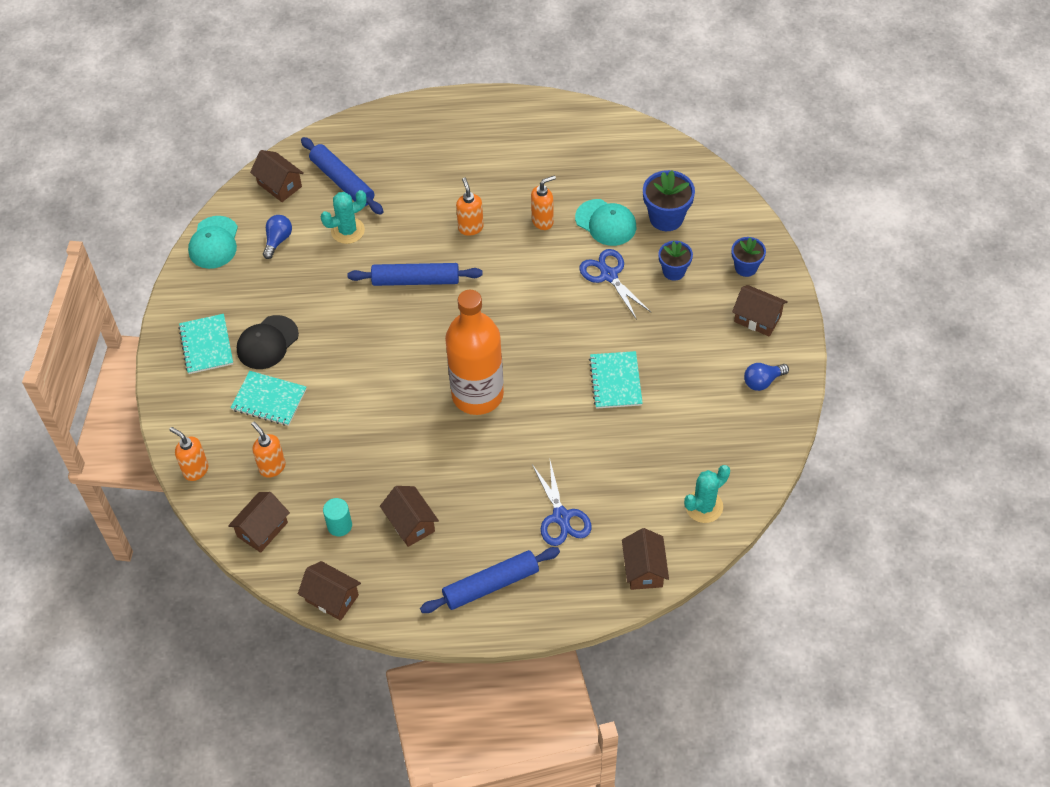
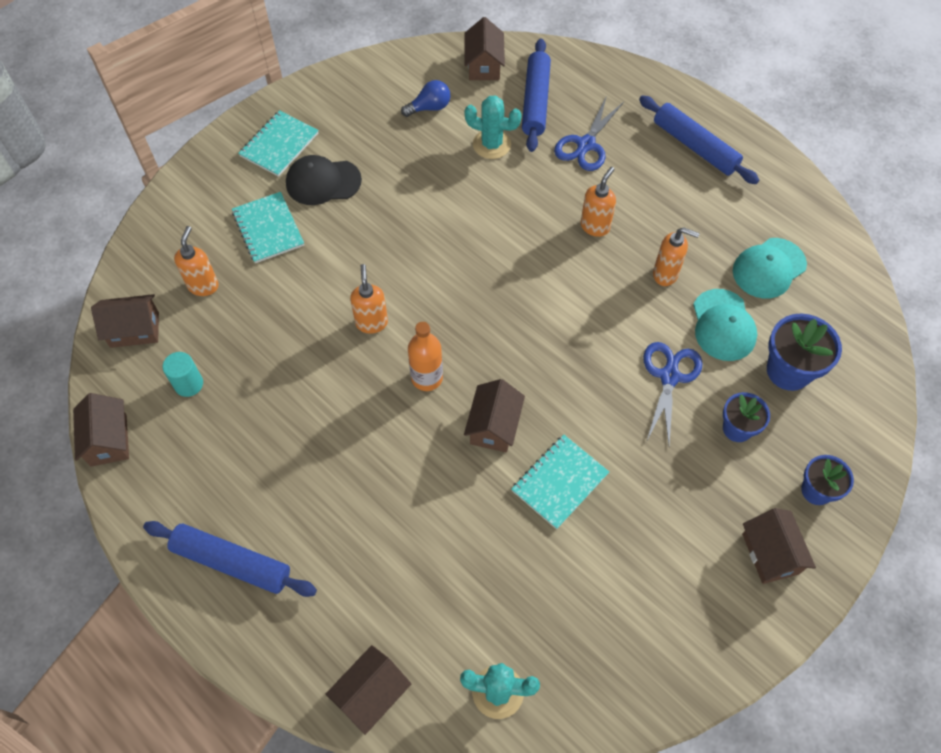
camera: 45 degrees right, 5 degrees up
(195, 470) = (152, 235): orange soap dispenser -> orange soap dispenser (371, 322)
(214, 243) = (381, 70): turquoise cap -> turquoise cap (769, 268)
(411, 523) = (240, 438): brown house -> brown house (494, 426)
(416, 280) = (495, 232): blue rolling pin -> blue rolling pin (695, 146)
(477, 394) = (427, 378): orange bottle -> orange bottle, size x0.50
(561, 516) = (362, 562): blue scissors -> blue scissors (586, 144)
(762, 381) = (702, 623): blue light bulb -> none

